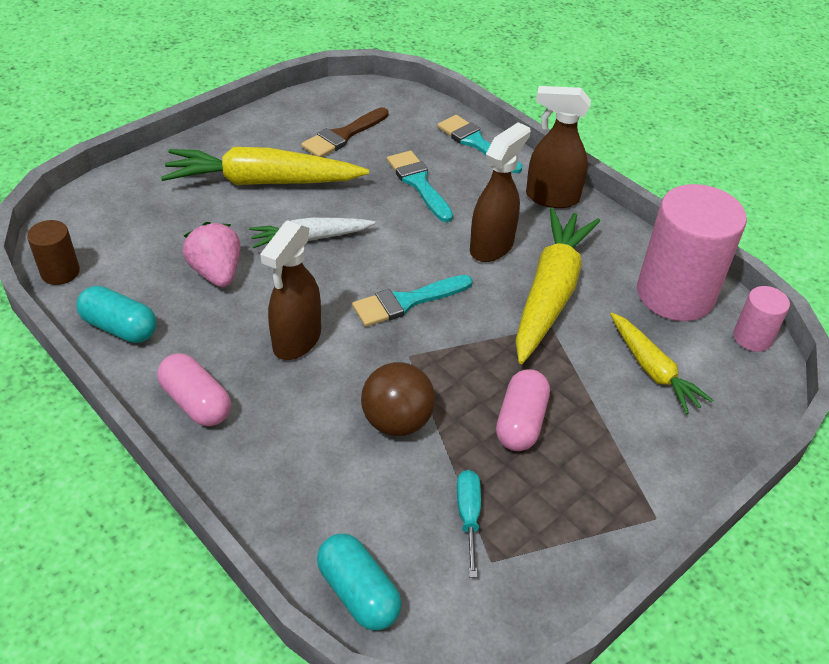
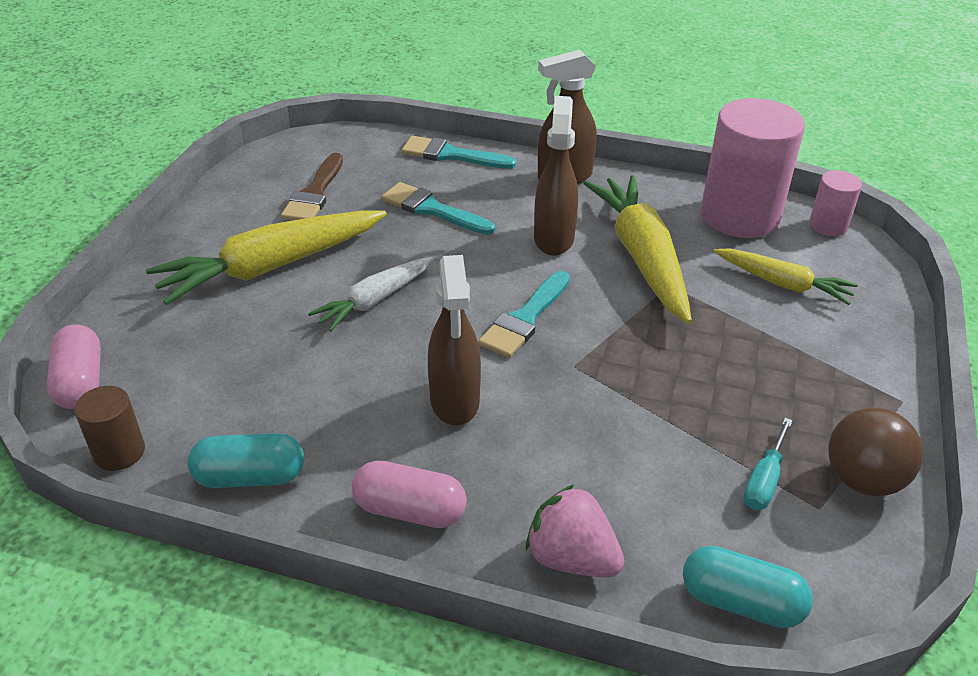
camera: 30 degrees left, 5 degrees down
(217, 273) = (307, 374): pink strawberry -> pink strawberry (571, 558)
(397, 421) = (622, 429): brown ball -> brown ball (862, 480)
(468, 517) = (764, 480): turquoise screwdriver -> turquoise screwdriver turned 120 degrees counterclockwise
(520, 422) = (725, 377): pink capsule -> pink capsule (81, 382)

